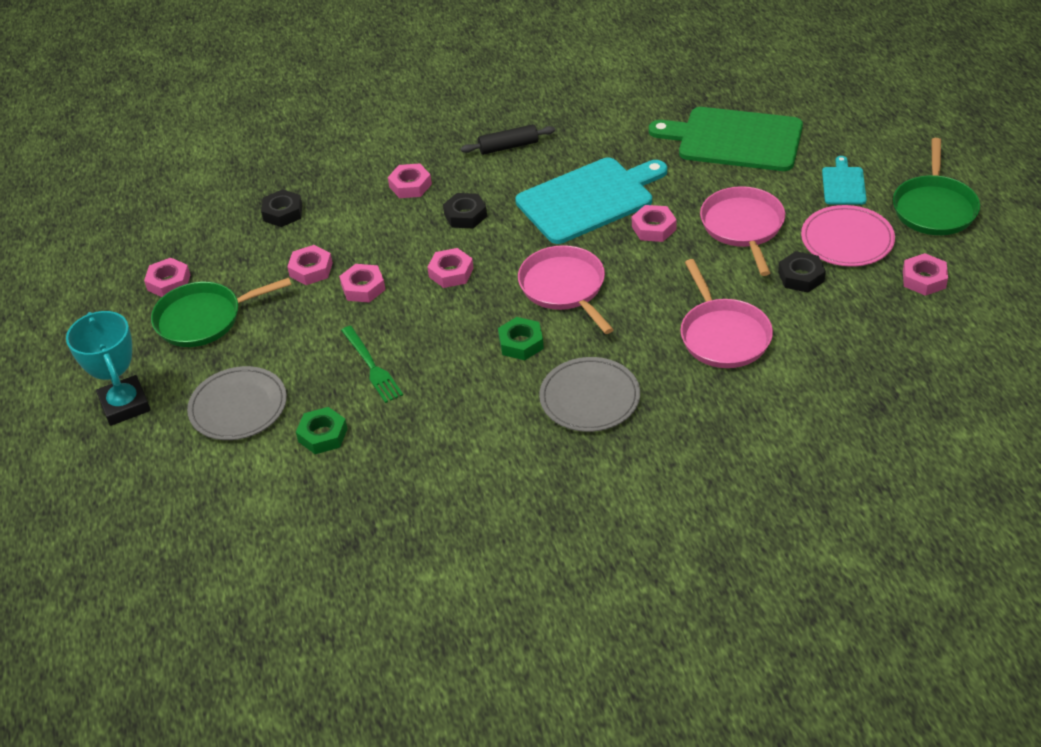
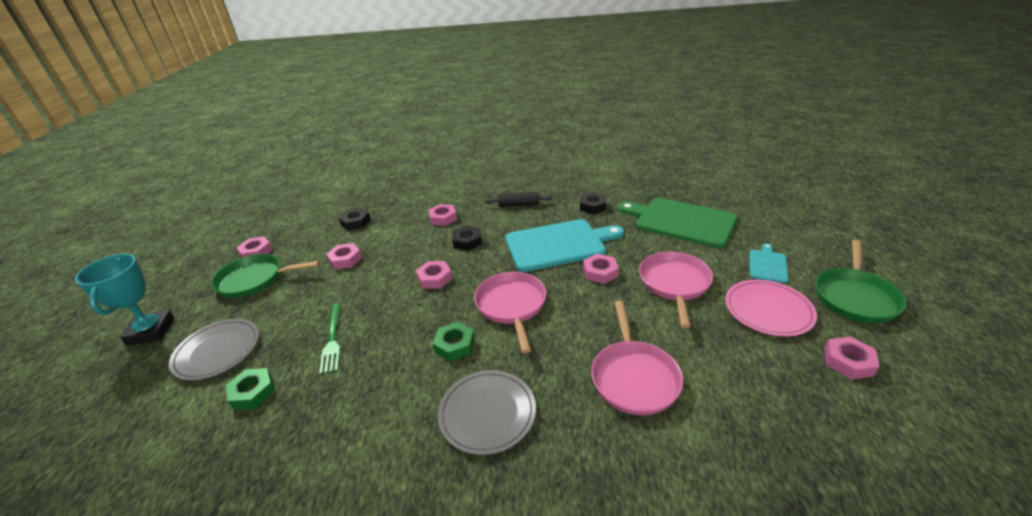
camera: 15 degrees right, 10 degrees down
(363, 287) = (369, 278): pink nut -> none
(801, 276) = (720, 335): black nut -> black nut (592, 206)

